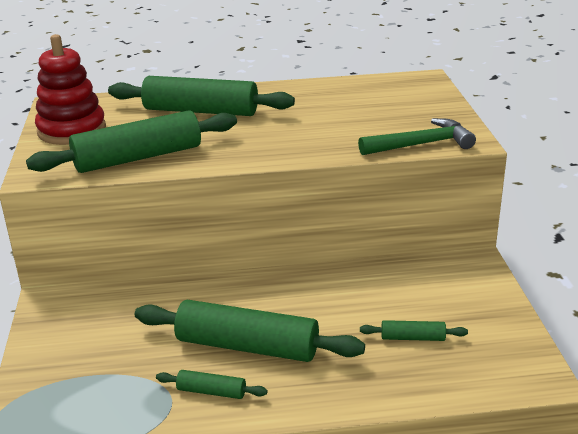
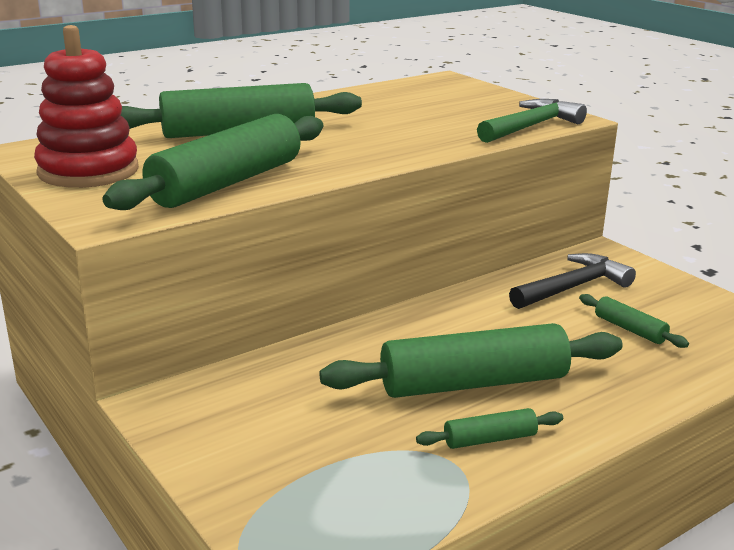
camera: 30 degrees left, 5 degrees down
(410, 288) = (572, 287): none -> black hammer
(413, 338) = (630, 329): green rolling pin -> green rolling pin turned 75 degrees clockwise

